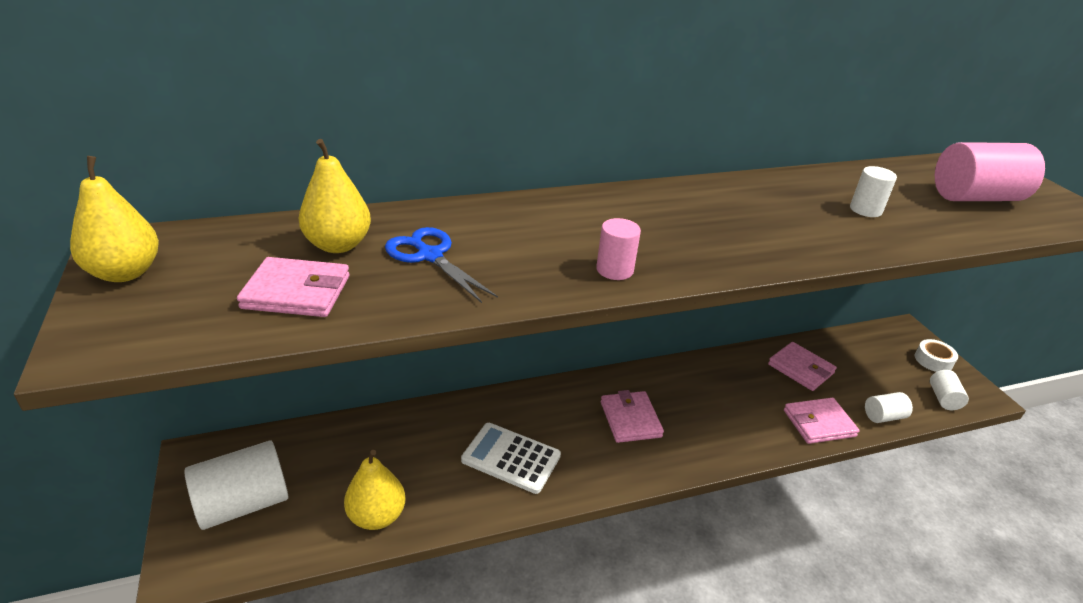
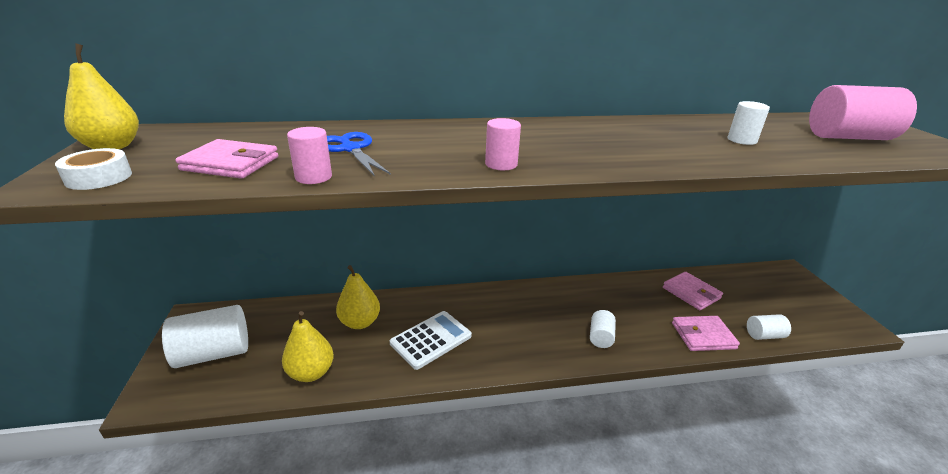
camera: 10 degrees right, 5 degrees down
(338, 245) = (283, 140): yellow pear -> yellow pear (360, 322)
(409, 308) = (313, 177): none -> pink cylinder
(511, 458) = (431, 339): white calculator -> white calculator turned 105 degrees clockwise
(630, 419) = (537, 319): pink wallet -> none
(933, 360) = (814, 295): white tape -> white tape (99, 177)
(943, 398) = (822, 326): white cylinder -> white cylinder (600, 337)

